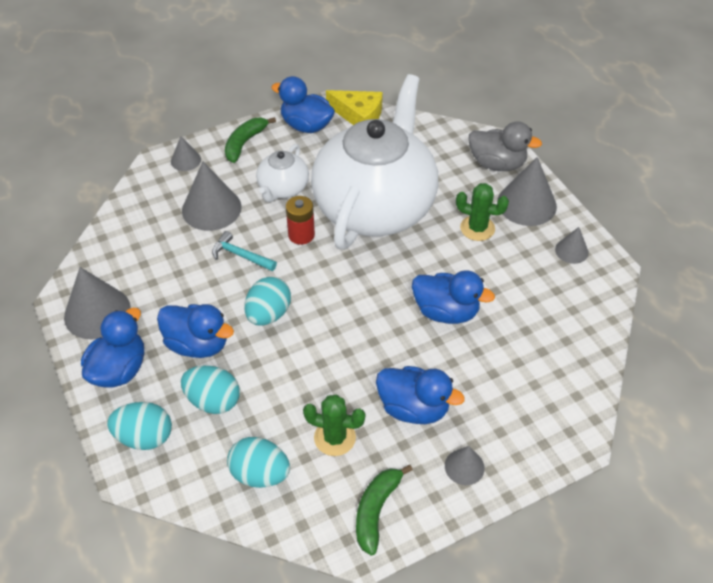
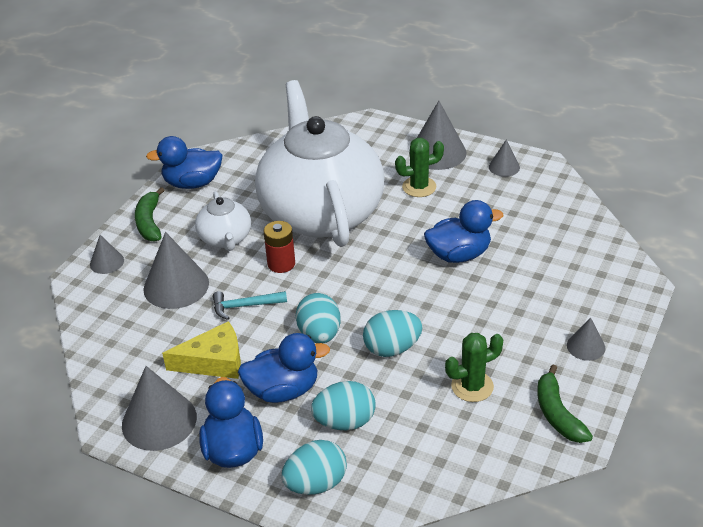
camera: 35 degrees left, 10 degrees down
(260, 474) = (443, 447): turquoise egg -> turquoise egg (392, 348)
(359, 115) = (231, 154): yellow cheese -> yellow cheese (214, 361)
(413, 408) = (508, 331): blue duck -> none
(497, 164) = (385, 136): grey duck -> none

